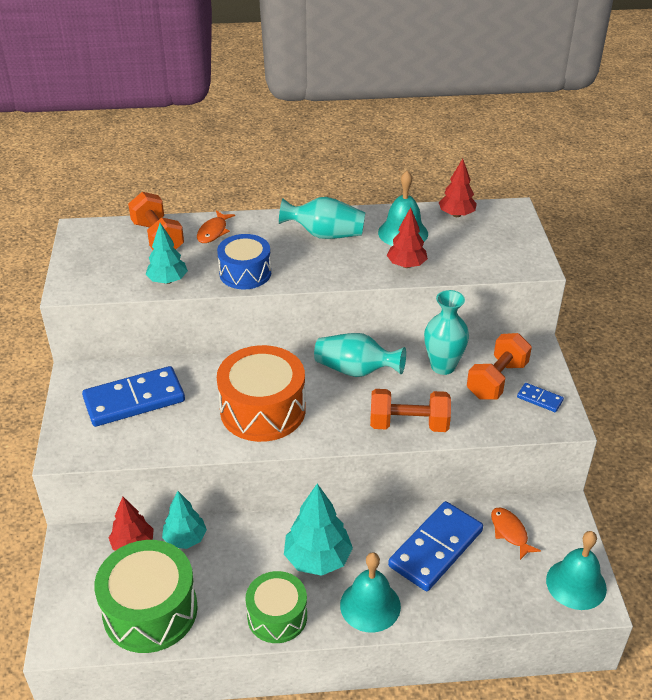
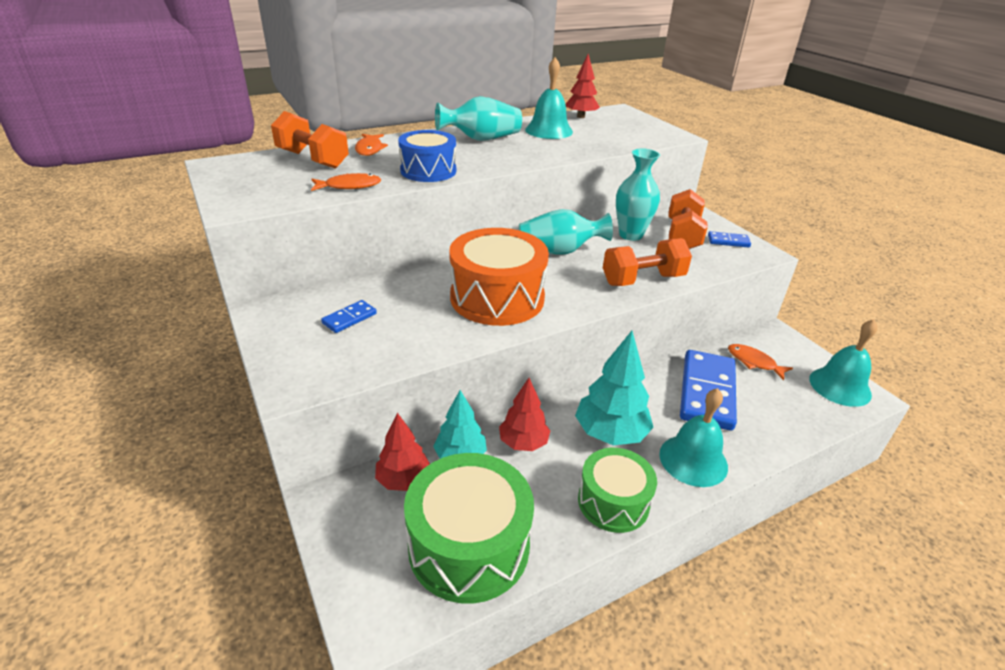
camera: 25 degrees left, 5 degrees down
(134, 400) = (349, 318): blue domino -> blue domino, size x0.45
(168, 281) = (349, 186): turquoise tree -> orange fish
(406, 265) = (573, 148): red tree -> red tree (523, 443)

